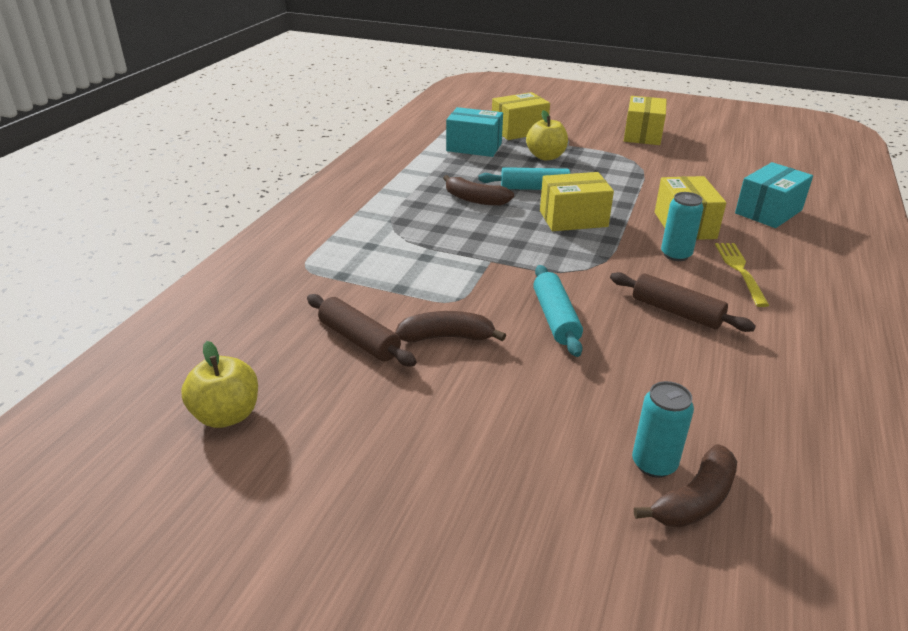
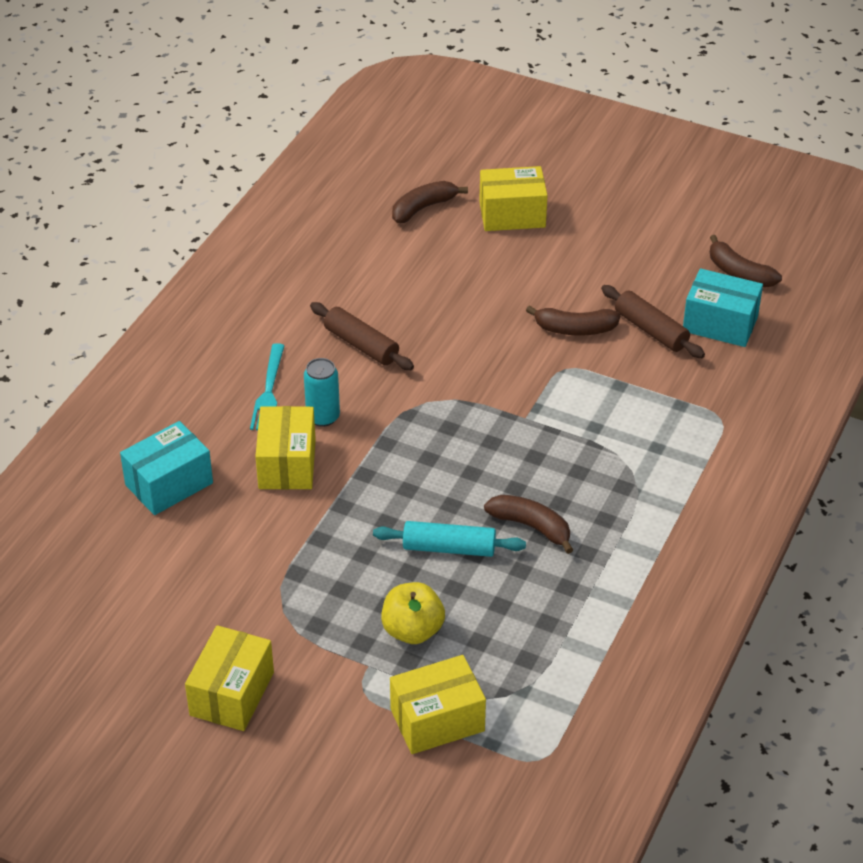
camera: 175 degrees left, 10 degrees up
(227, 415) = (739, 273): yellow apple -> brown banana
(474, 147) = (520, 666): turquoise box -> turquoise box (720, 324)
(555, 318) = (475, 343): turquoise rolling pin -> none
(573, 219) = (416, 482): yellow box -> yellow box (512, 214)
(654, 464) = (439, 228): turquoise can -> none
(740, 270) = (269, 392): yellow fork -> turquoise fork

